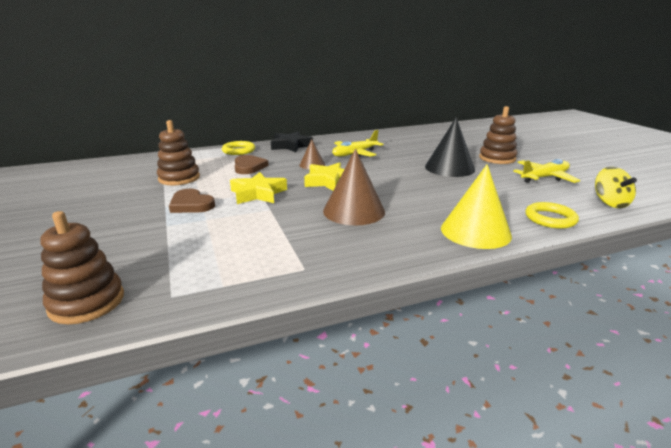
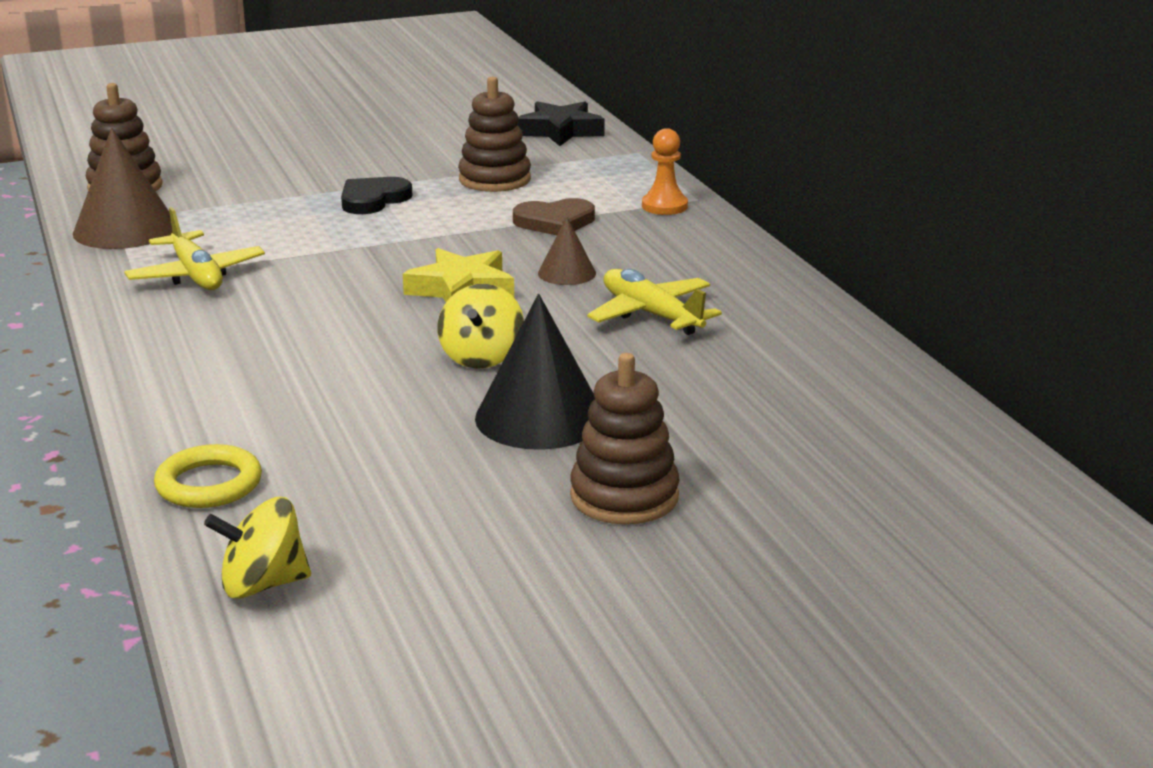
camera: 90 degrees right, 0 degrees up
(191, 204) = (373, 199): brown heart -> black heart
(238, 150) = (664, 206): yellow ring -> orange pawn
(258, 193) = (409, 237): yellow star -> none
(290, 146) = (709, 249): black star -> black star (560, 131)
(354, 211) = (310, 308): brown cone -> brown cone (125, 229)
(401, 177) = (481, 357): none -> yellow spinning top
(475, 231) = (188, 400): yellow cone -> none
(544, 177) = (453, 536): yellow plane -> yellow plane (196, 275)

